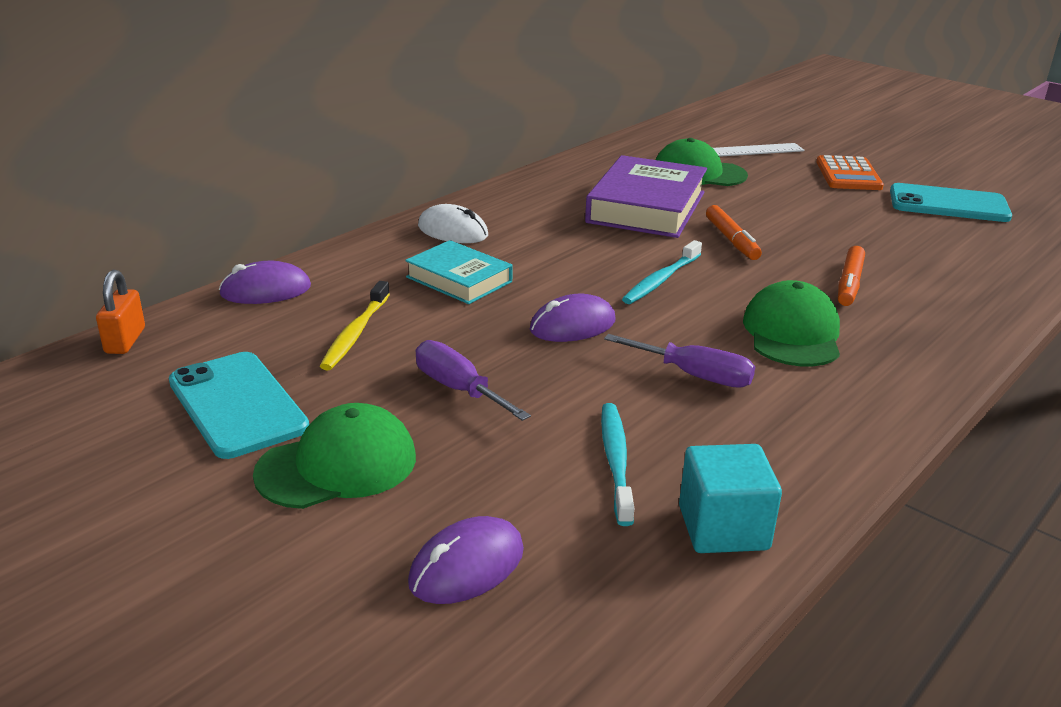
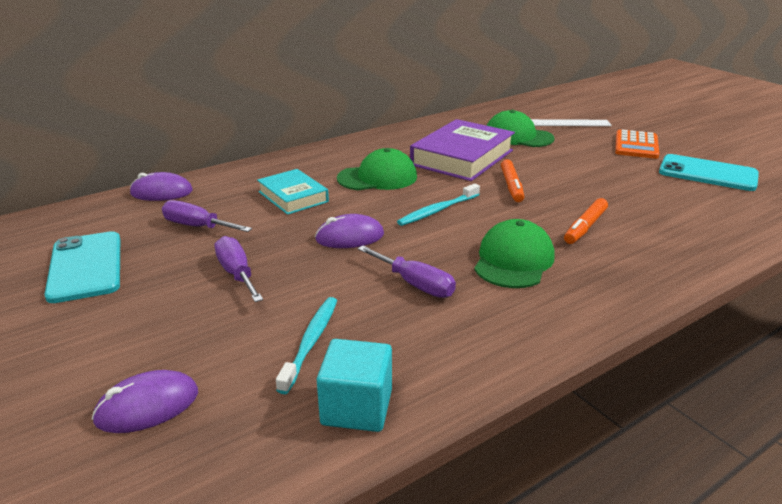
camera: 15 degrees right, 0 degrees up
(125, 341) = (51, 216): orange padlock -> none
(337, 465) = (116, 317): green cap -> green cap (377, 177)
(355, 333) = (197, 226): yellow toothbrush -> purple screwdriver
(452, 231) = (312, 163): white mouse -> none

